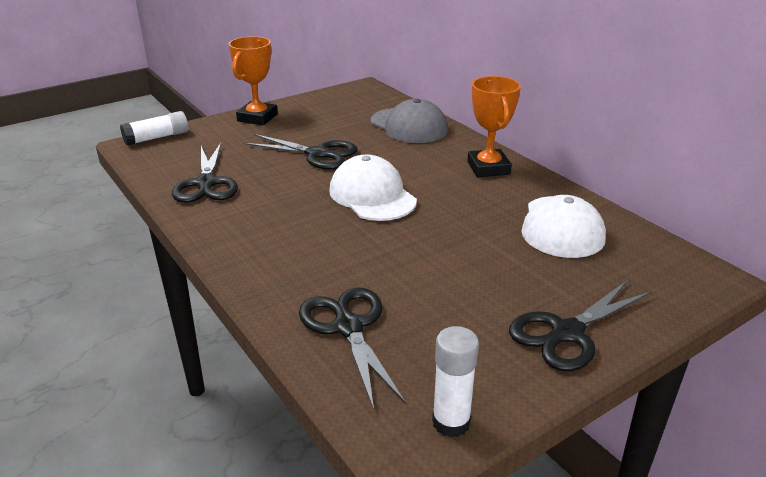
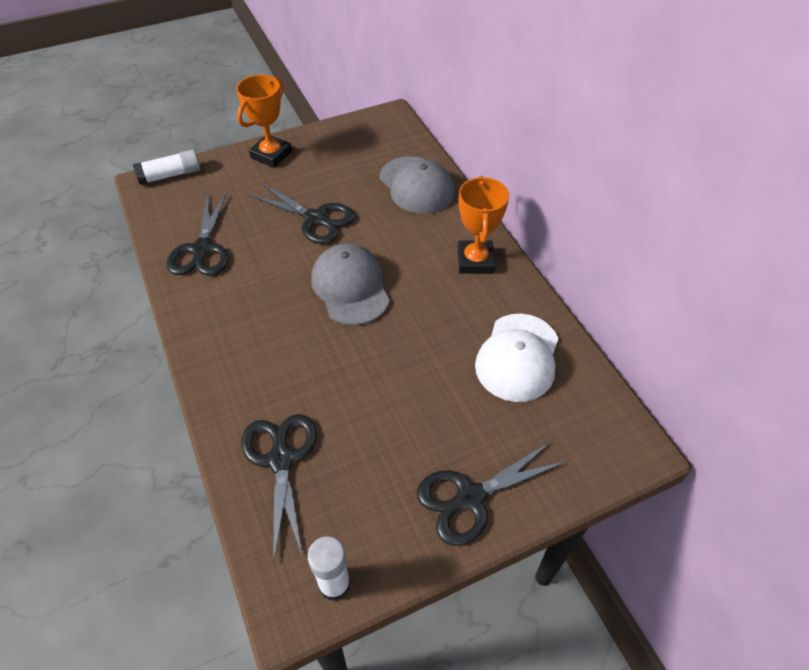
camera: 10 degrees right, 20 degrees up
(372, 195) = (350, 287): white cap -> grey cap

